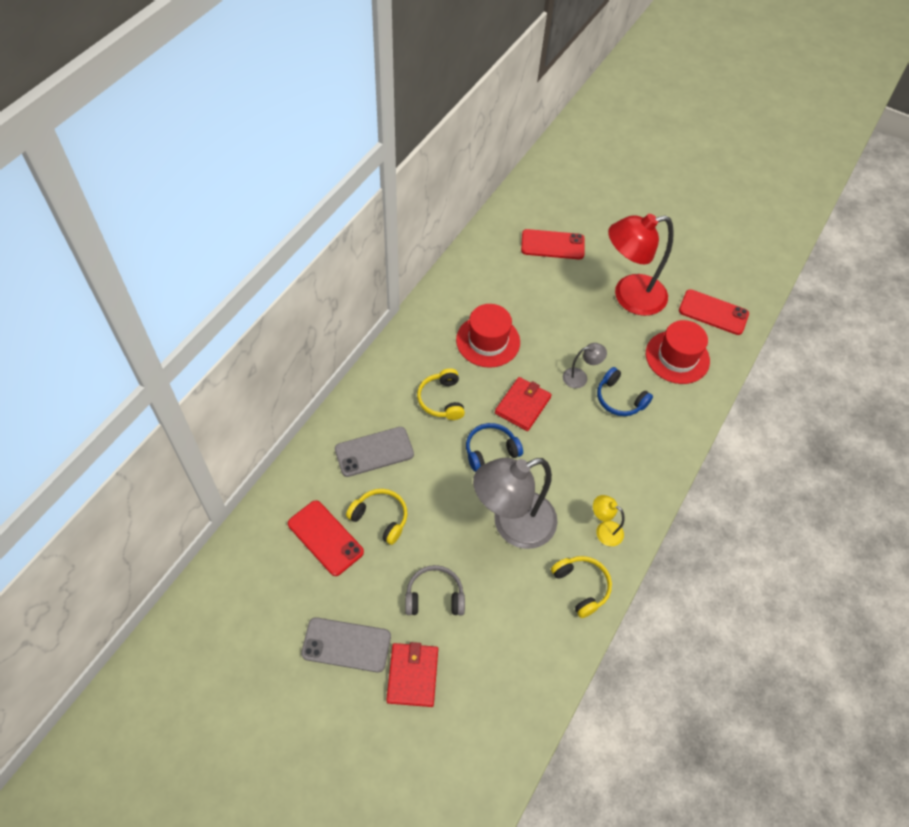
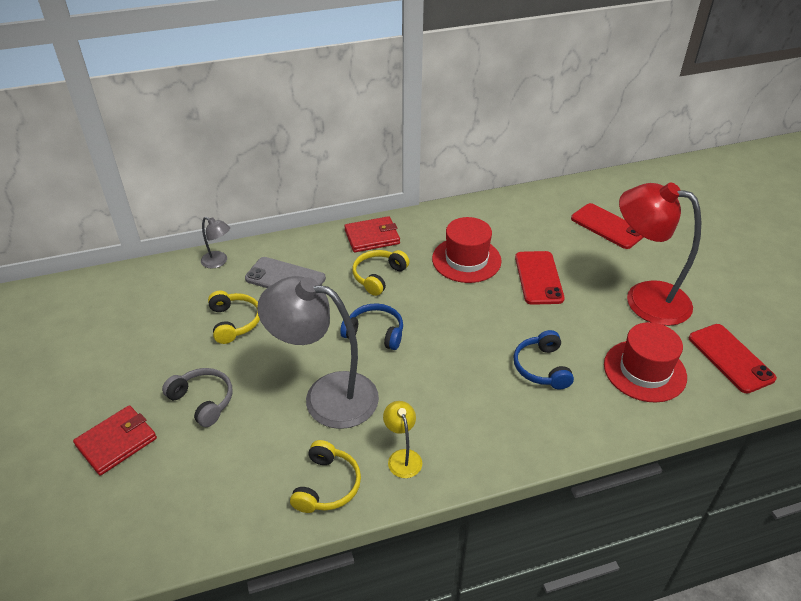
camera: 45 degrees right, 15 degrees down
(325, 538) = (182, 309): red phone -> red phone (538, 278)
(346, 645) = (104, 385): grey phone -> none
(523, 405) = (442, 319): red wallet -> red wallet (372, 237)
(580, 377) = (521, 329): grey lamp -> grey lamp (218, 262)

